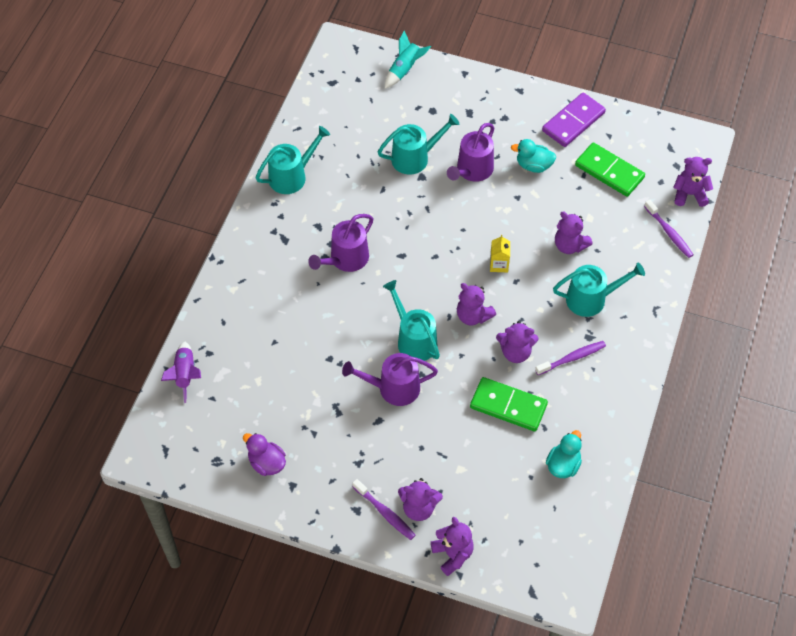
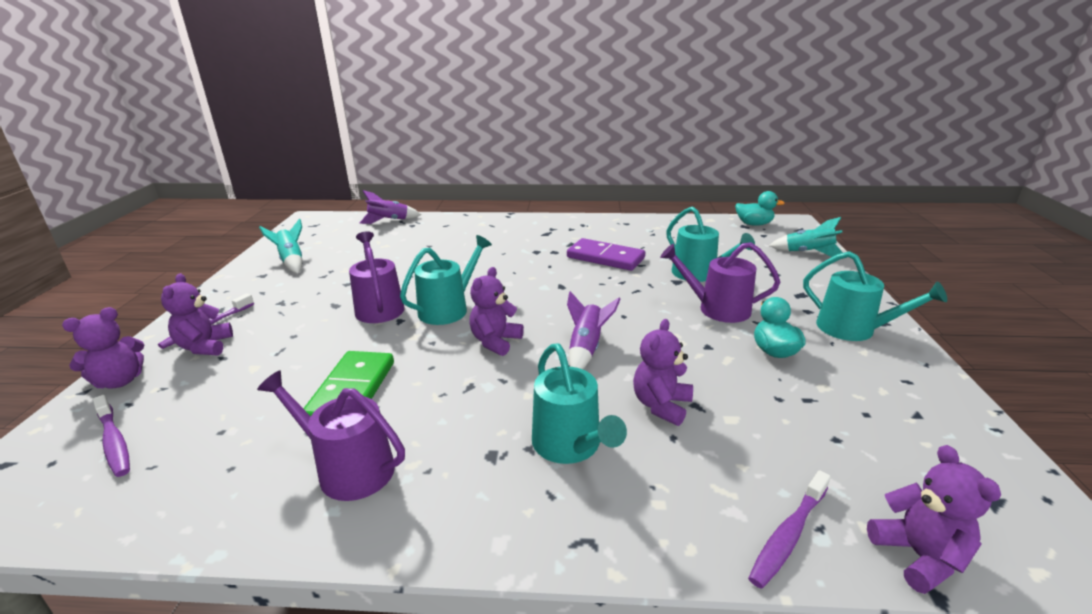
camera: 75 degrees right, 30 degrees down
(267, 463) = (291, 261): purple duck -> turquoise rocket
(292, 176) = (618, 226): turquoise watering can -> turquoise watering can (853, 329)
(345, 259) = (539, 260): purple watering can -> purple watering can (348, 468)
(499, 264) = (586, 348): yellow carton -> purple rocket
(515, 352) = (445, 384): purple teddy bear -> none
(563, 465) = (233, 464): turquoise duck -> turquoise duck (754, 224)
(572, 358) = (445, 442): purple toothbrush -> purple toothbrush (114, 442)
(573, 122) = (894, 374): purple domino -> purple domino (605, 258)
(609, 172) = (844, 426): green domino -> none

